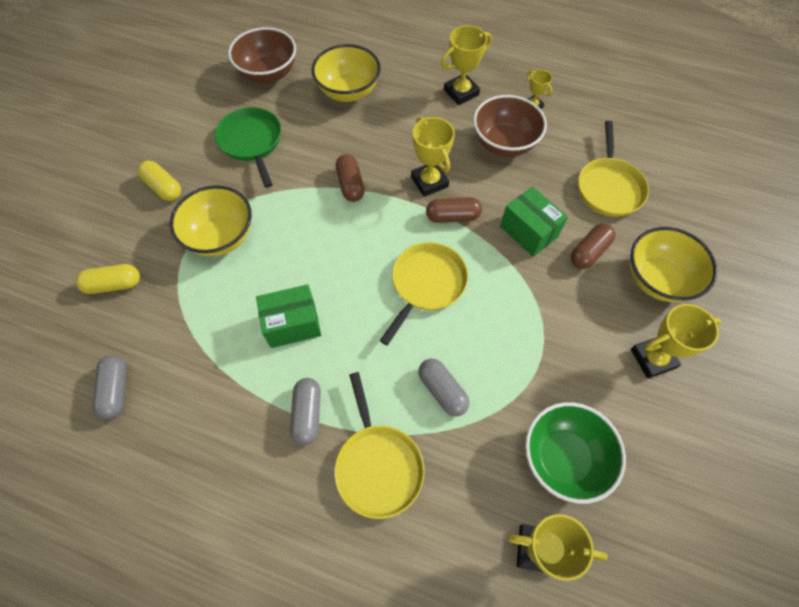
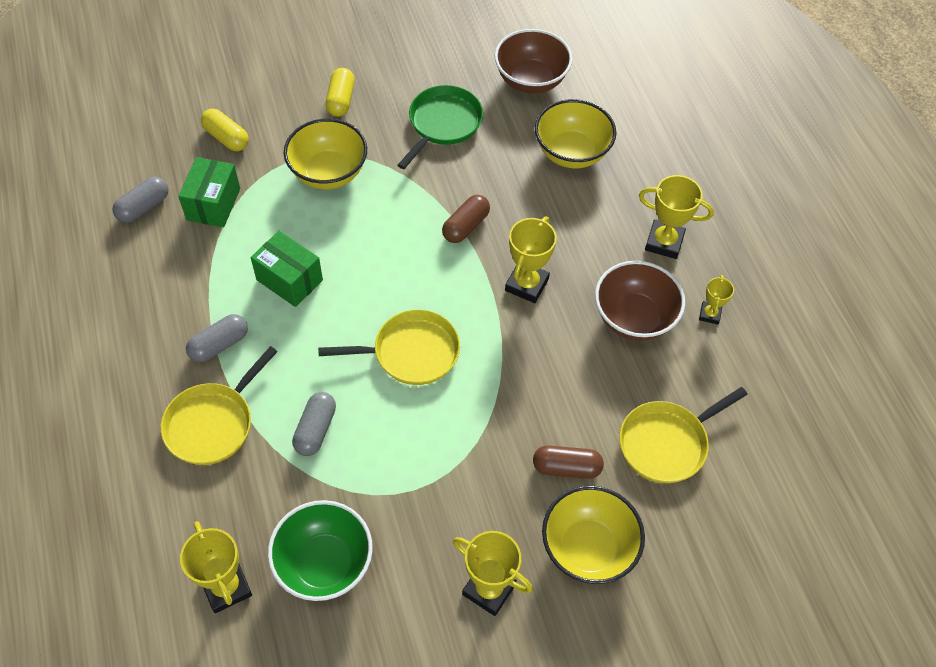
camera: 50 degrees right, 5 degrees down
(453, 216) = (504, 328): brown capsule -> none
(528, 232) = (543, 401): green box -> green box (213, 204)

